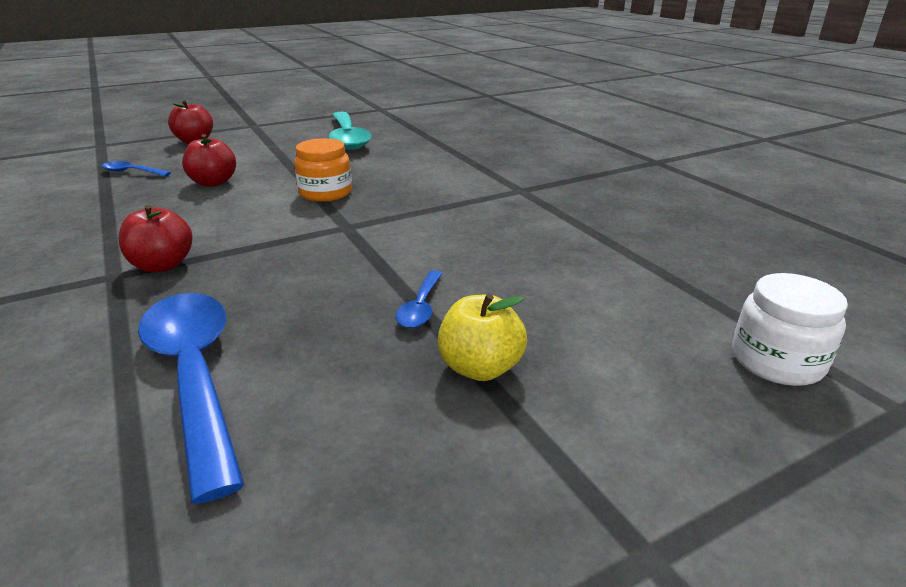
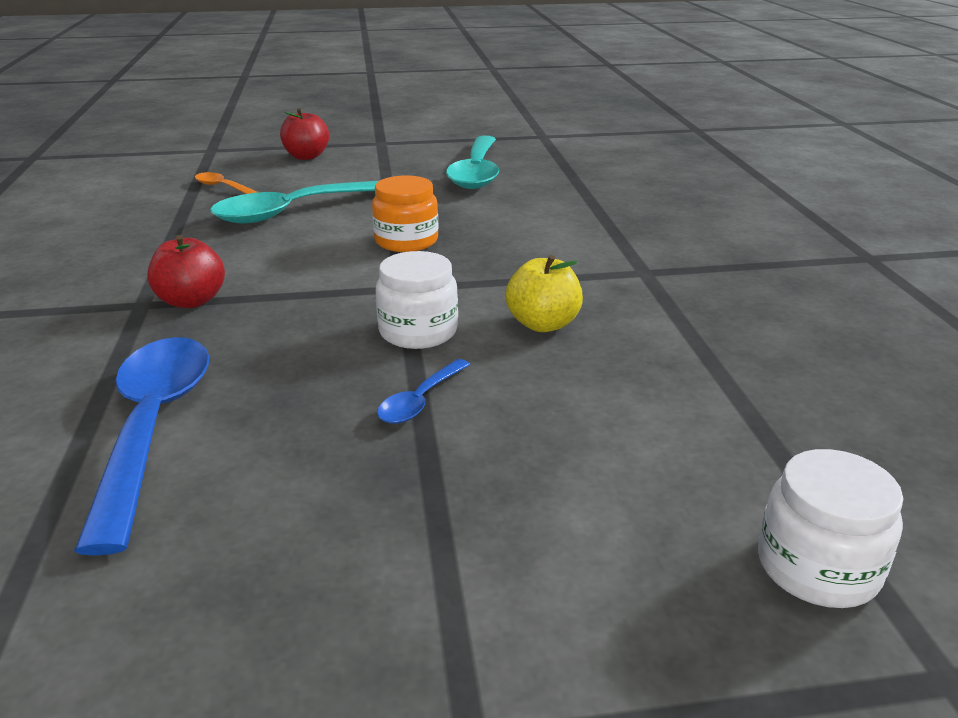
camera: 20 degrees right, 0 degrees up
(131, 172) = (222, 187): blue spoon -> orange spoon
(213, 182) = (296, 211): red apple -> turquoise spoon
(382, 257) = (418, 331): none -> white jar
(480, 368) = (437, 486): yellow apple -> yellow apple (543, 324)

